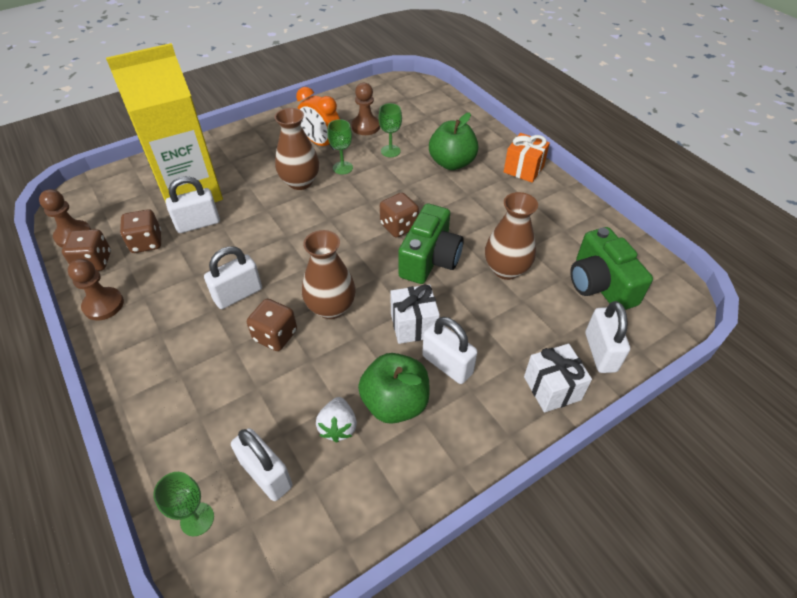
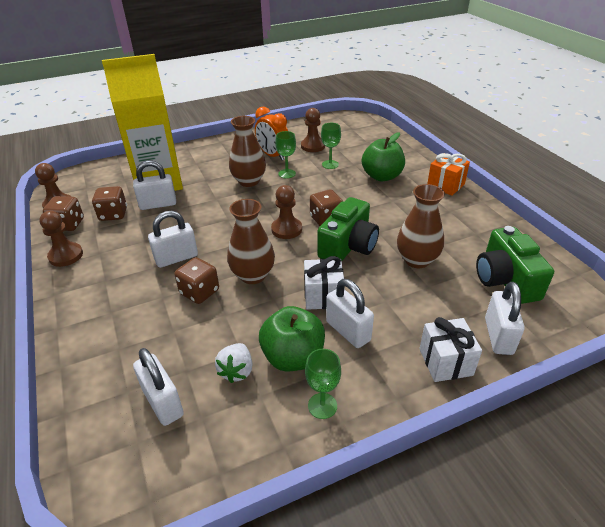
camera: 10 degrees right, 10 degrees down
(197, 519) = (92, 432): green goblet -> green goblet (322, 406)
(357, 244) = (286, 229): none -> brown pawn

